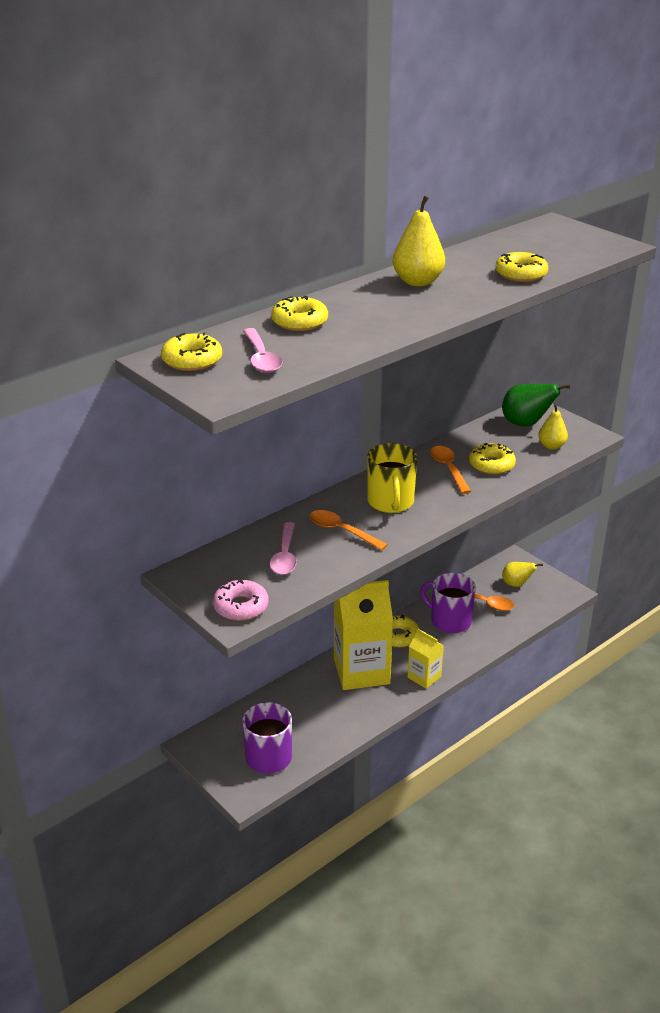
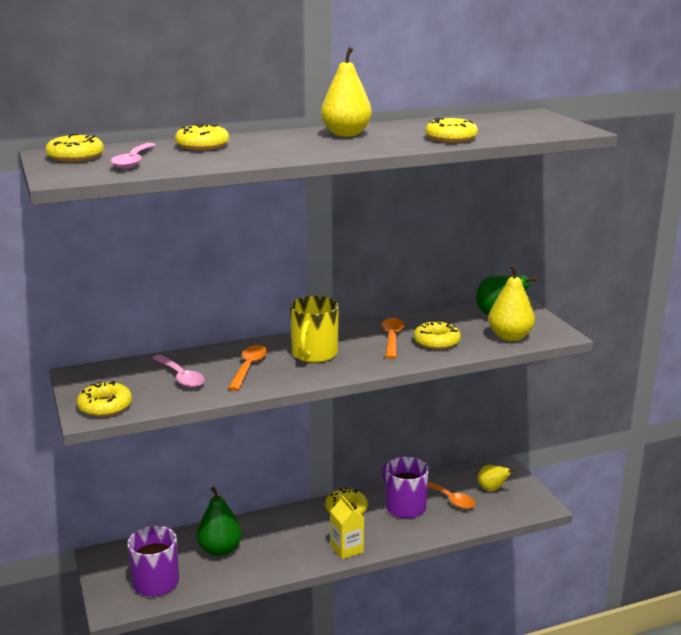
camera: 20 degrees right, 10 degrees down
(241, 607) = (105, 406): pink donut -> yellow donut
(285, 556) = (180, 377): pink spoon -> pink spoon turned 60 degrees counterclockwise
(307, 708) = (220, 550): none -> green pear
(342, 531) = (248, 368): orange spoon -> orange spoon turned 45 degrees clockwise
(361, 671) = (291, 530): yellow carton -> none
(551, 446) = (510, 337): yellow pear -> yellow pear, size x1.54

